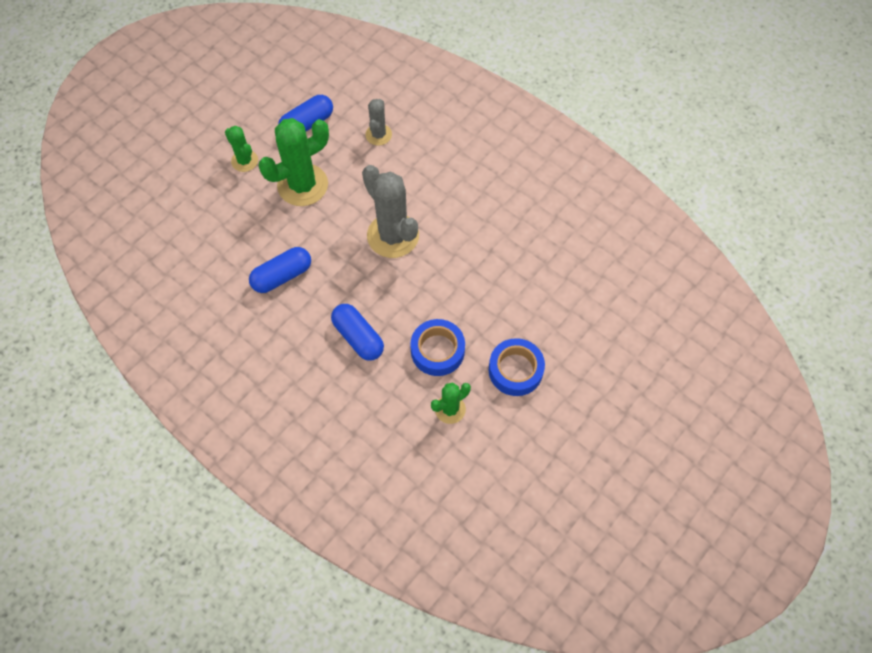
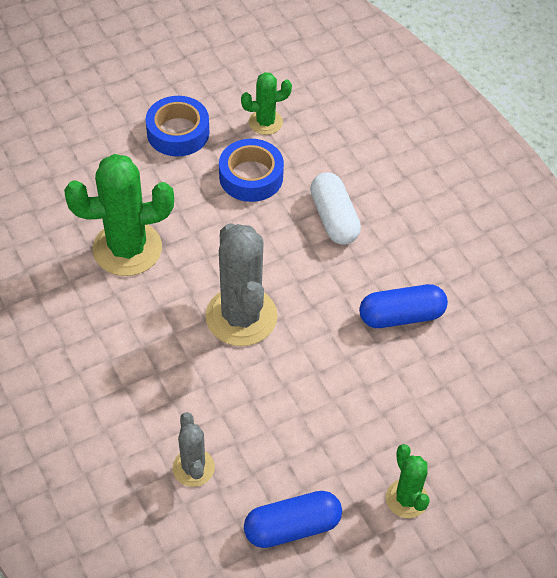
camera: 160 degrees left, 10 degrees down
(302, 185) = (334, 429): green cactus -> green cactus (127, 249)
(358, 337) = (334, 218): blue capsule -> white capsule
(378, 135) = (193, 468): grey cactus -> grey cactus turned 45 degrees counterclockwise

